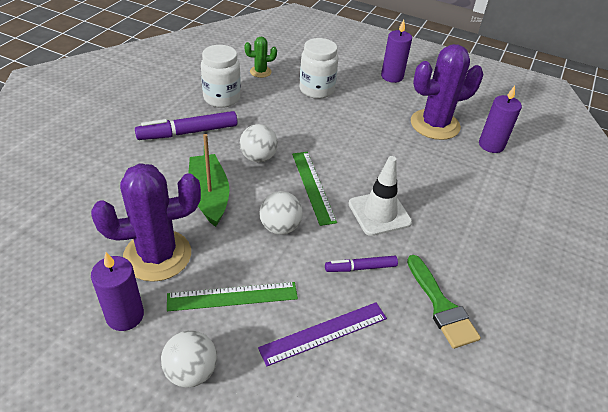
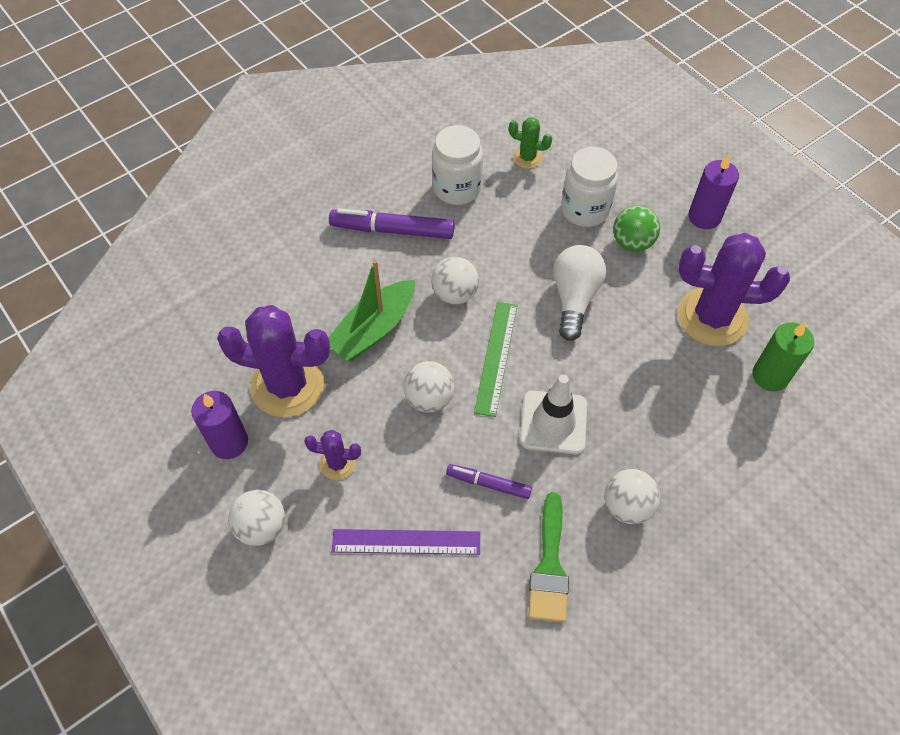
camera: 30 degrees right, 15 degrees up
(209, 196) = (373, 329): green boat -> green boat turned 150 degrees counterclockwise
(232, 297) = (337, 463): green ruler -> purple cactus
(343, 138) = (574, 298): none -> white light bulb
(358, 99) = (632, 243): none -> green ball
(464, 247) = (627, 506): none -> white ball
(491, 145) = (770, 376): purple candle -> green candle

